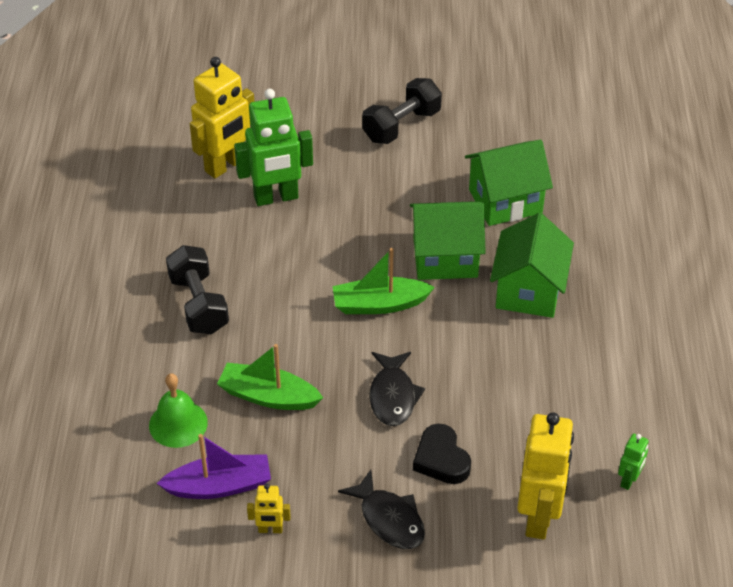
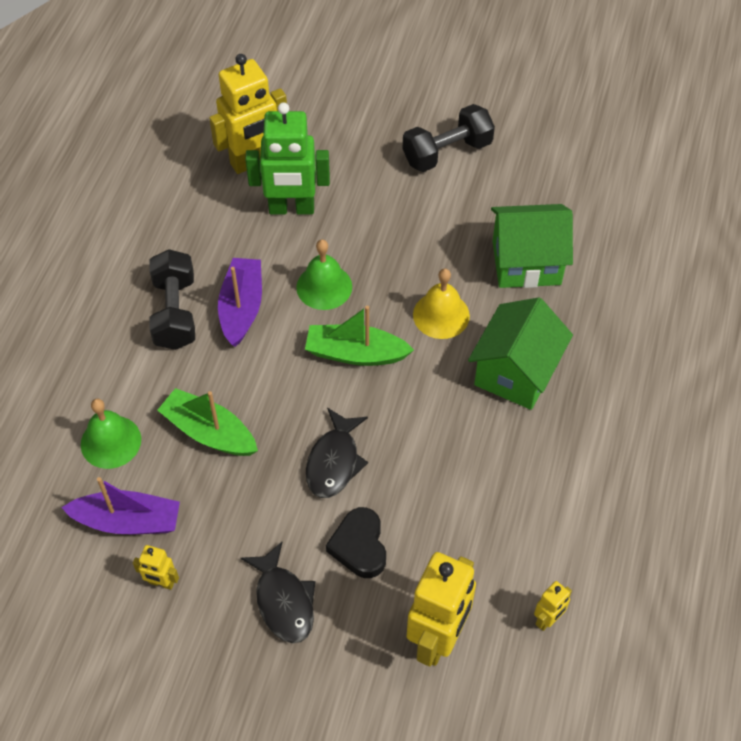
camera: 15 degrees right, 10 degrees up
(260, 288) = (241, 308): none -> purple boat
(330, 256) = (324, 287): none -> green bell
(445, 258) = (441, 315): green house -> yellow bell
(629, 480) = (548, 619): green robot -> yellow robot

